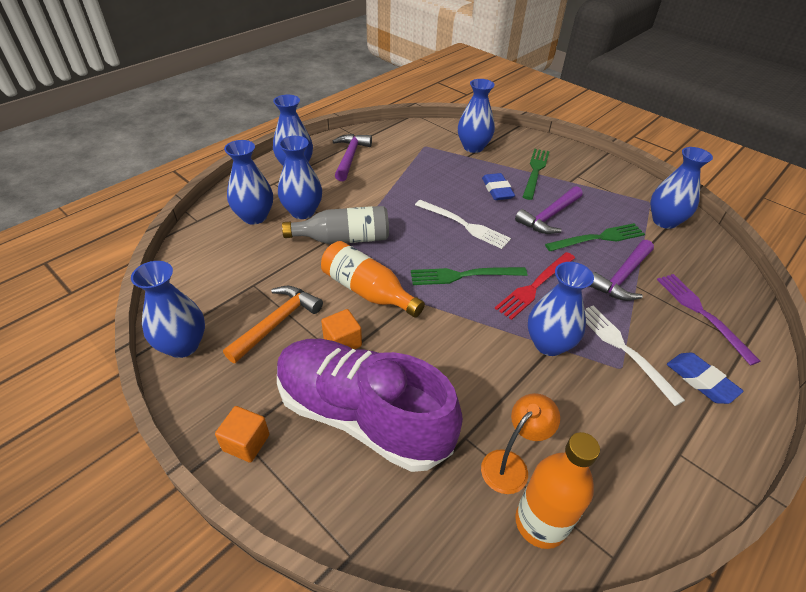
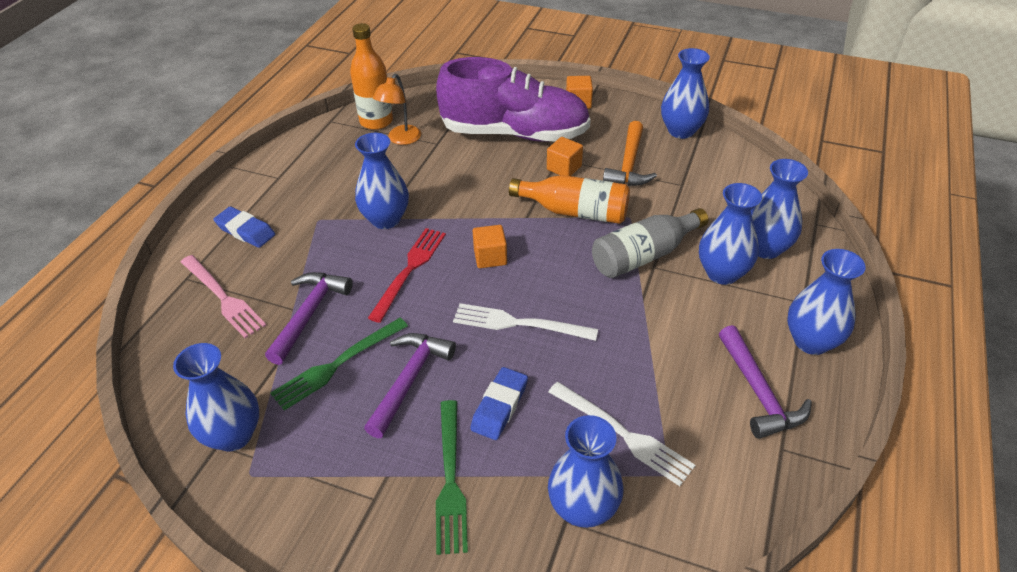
camera: 160 degrees right, 0 degrees up
(463, 275) = (490, 257): green fork -> orange cube
(497, 190) = (499, 407): blue eraser -> blue eraser turned 60 degrees clockwise
(623, 349) = (314, 236): white fork -> white fork (623, 434)
(701, 313) = (223, 298): purple fork -> pink fork

